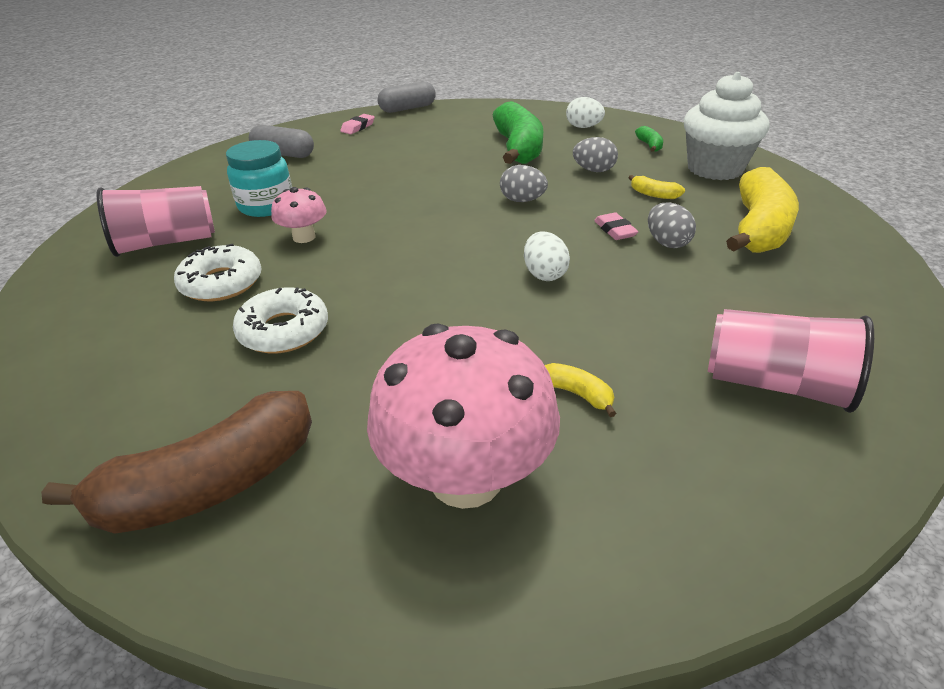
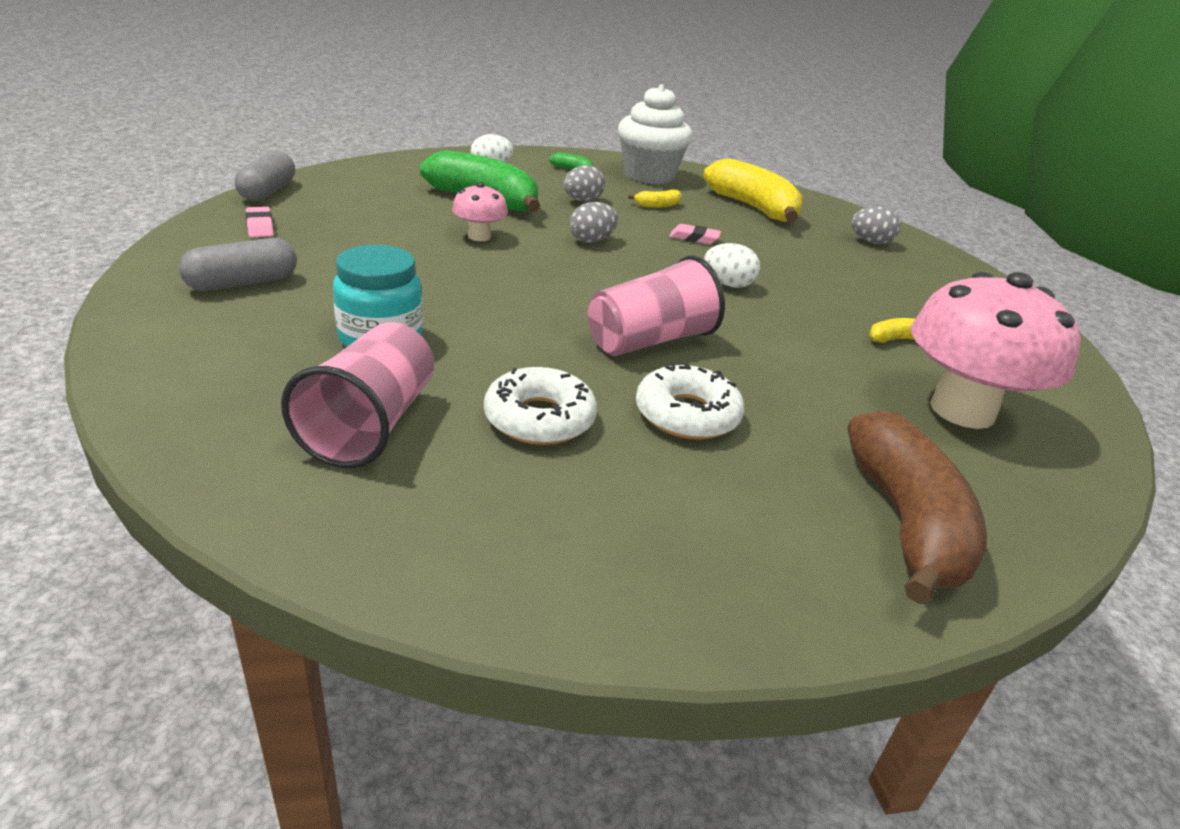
camera: 60 degrees left, 5 degrees down
(304, 237) = (502, 345): pink mushroom -> pink mushroom (479, 236)
(667, 243) = (735, 234): grey egg -> grey egg (870, 242)
(775, 384) = (931, 286): pink cup -> pink cup (650, 341)

